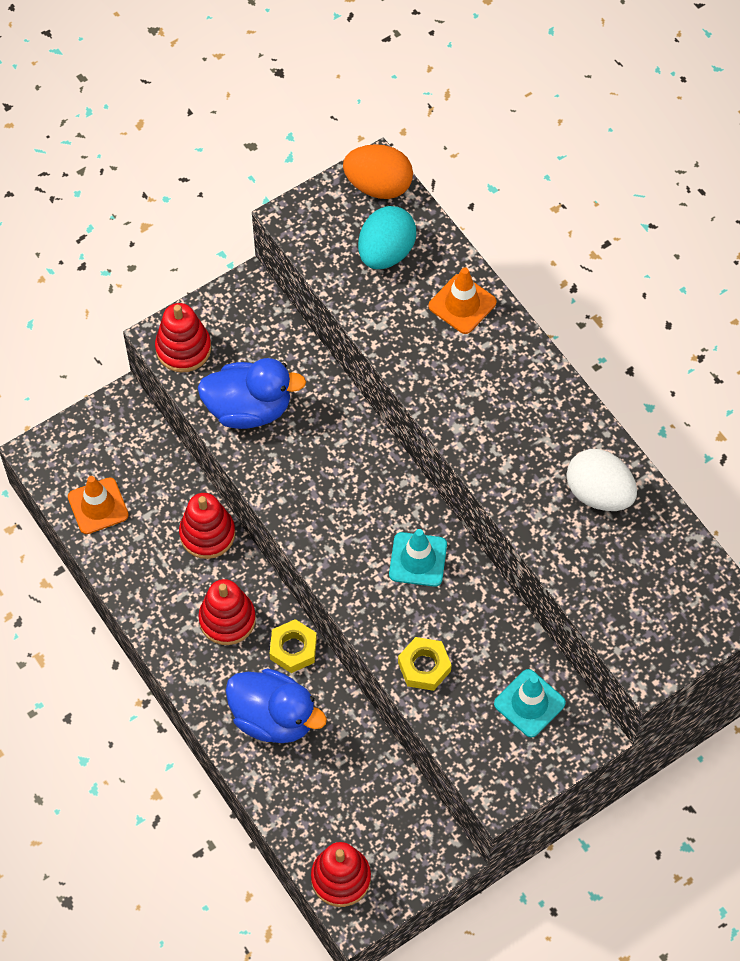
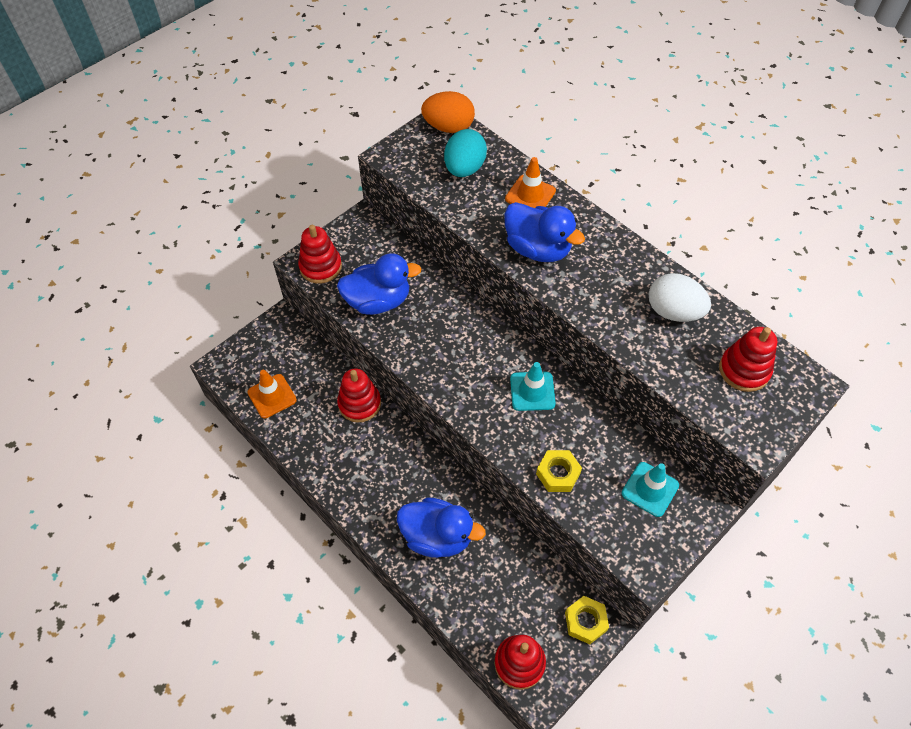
camera: 10 degrees left, 5 degrees down
(227, 619) = (386, 465): red stacking toy -> red stacking toy (744, 370)
(293, 649) = (442, 480): yellow nut -> yellow nut (585, 621)
(453, 382) = (538, 249): none -> blue duck

